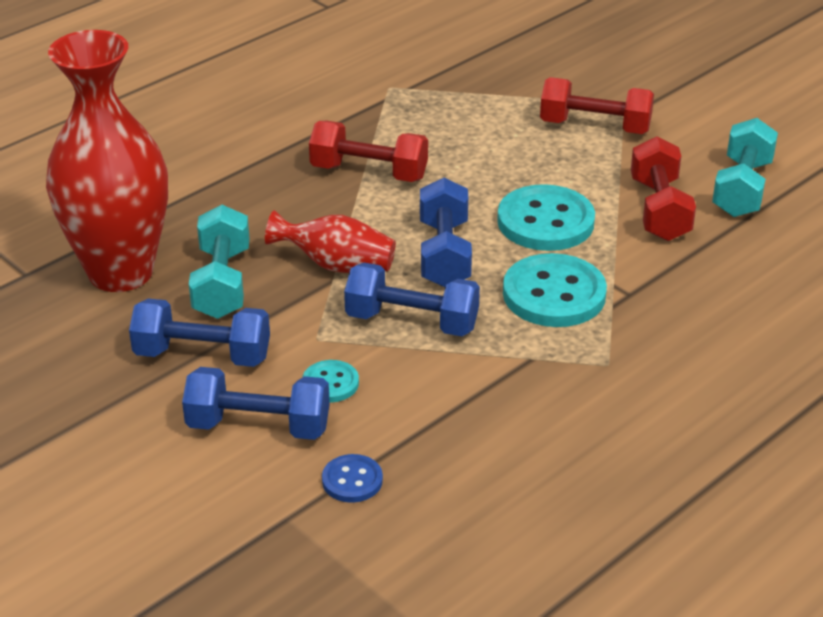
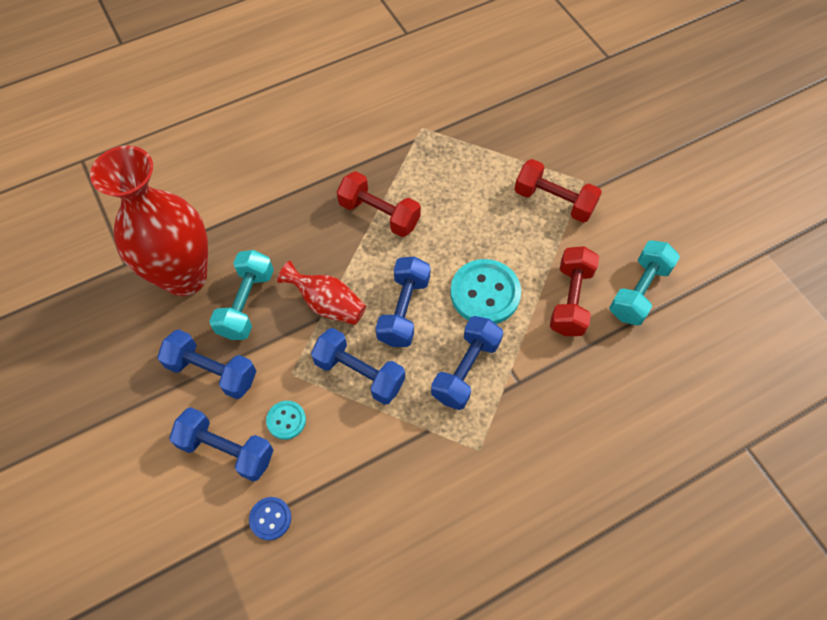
camera: 15 degrees right, 25 degrees up
(554, 294) = (466, 370): turquoise button -> blue dumbbell

